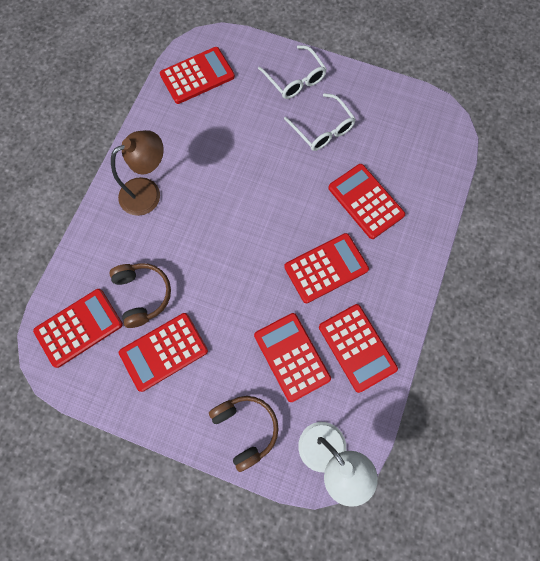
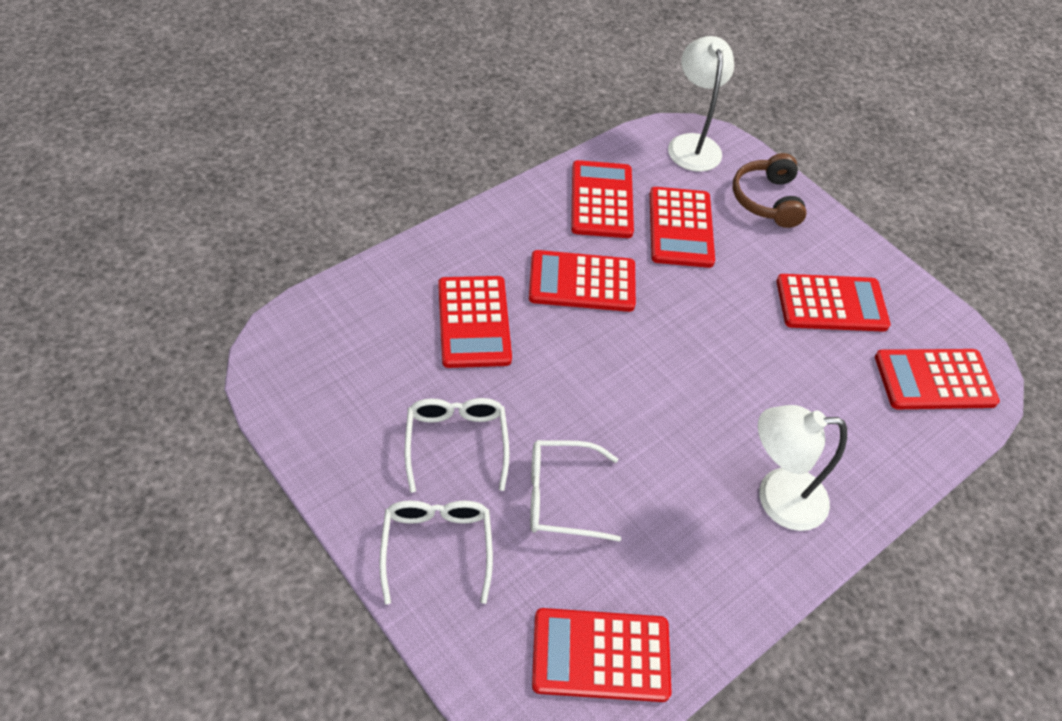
camera: 155 degrees left, 20 degrees down
(143, 295) = (835, 373): brown headphones -> none
(148, 192) = (777, 498): brown lamp -> white lamp
(256, 132) = (560, 497): none -> white glasses

